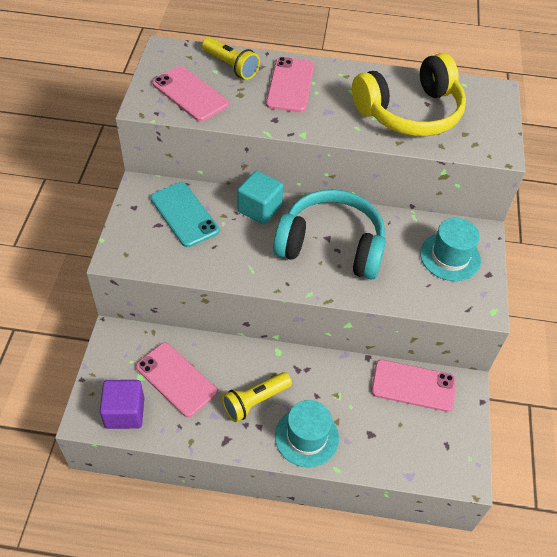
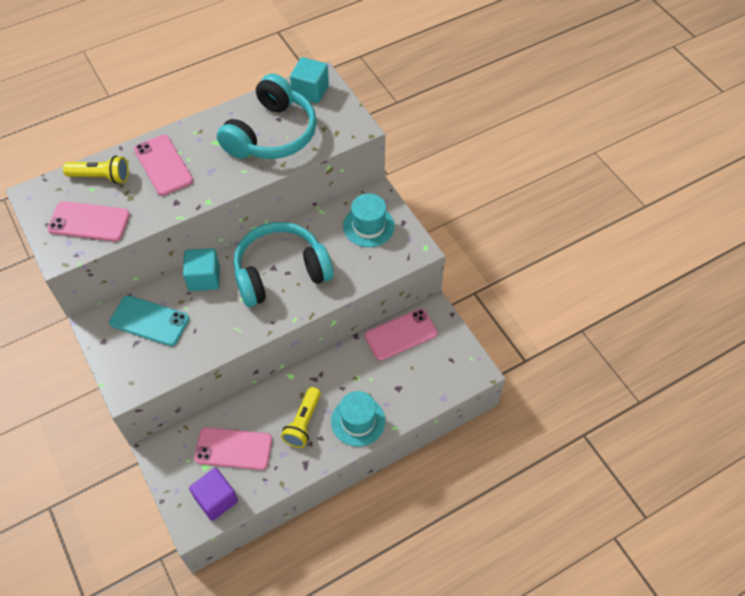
camera: 35 degrees left, 5 degrees up
(410, 112) = (272, 134): yellow headphones -> turquoise headphones
(478, 96) = (310, 91): none -> turquoise cube

